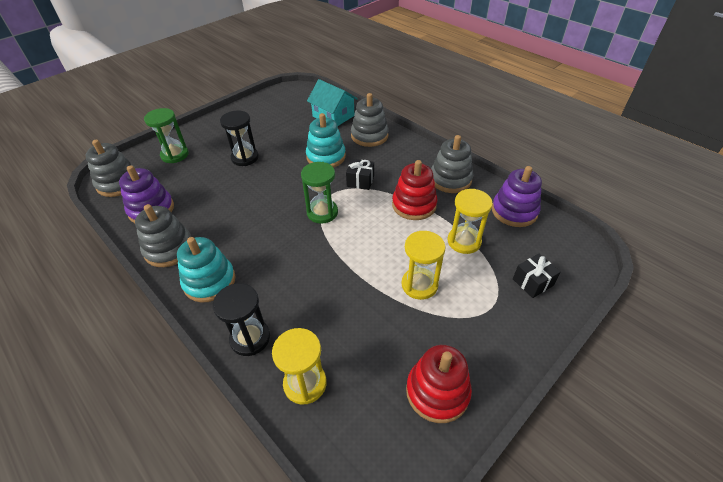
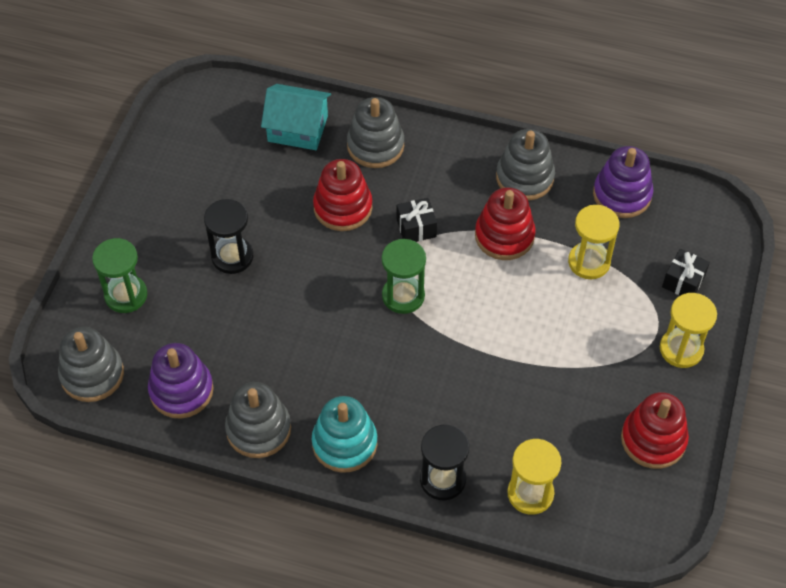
camera: 30 degrees left, 10 degrees up
(326, 157) = (343, 207): turquoise stacking toy -> red stacking toy
(419, 285) = (573, 338): yellow hourglass -> yellow hourglass (681, 349)

